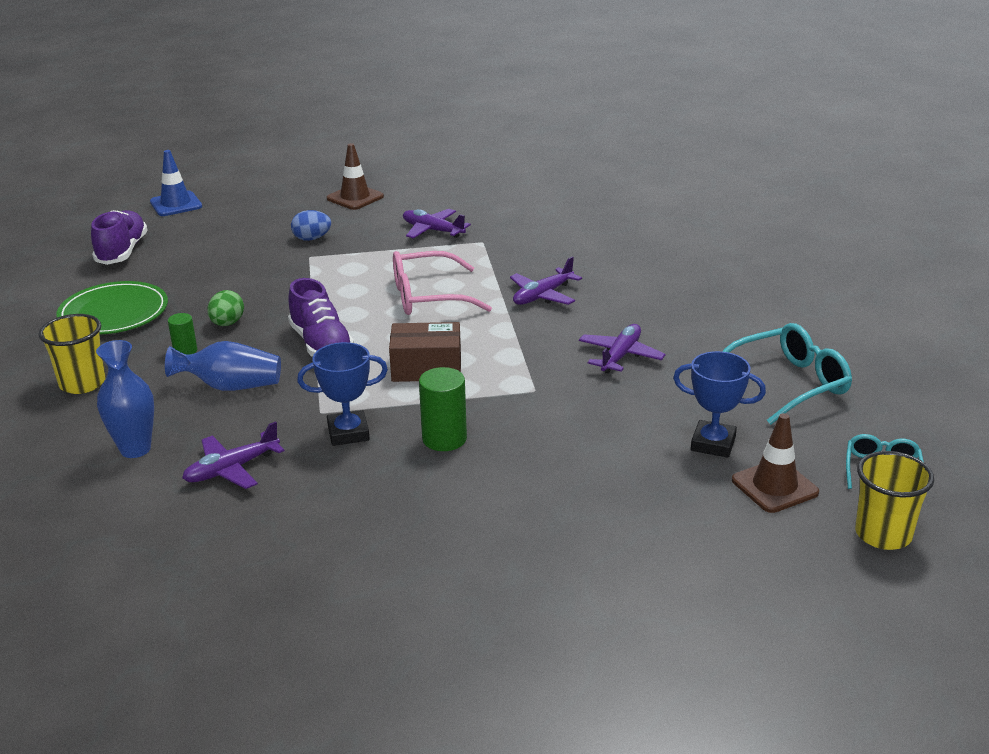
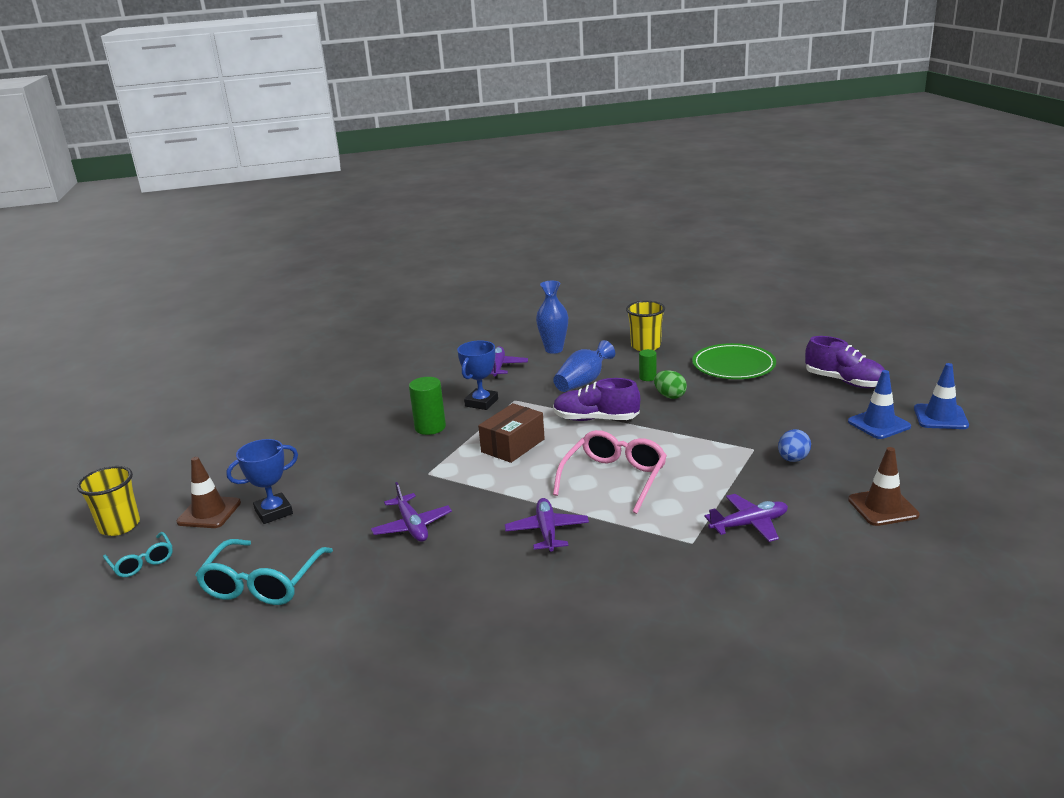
camera: 130 degrees right, 5 degrees down
(211, 222) = (879, 424): none -> blue traffic cone

